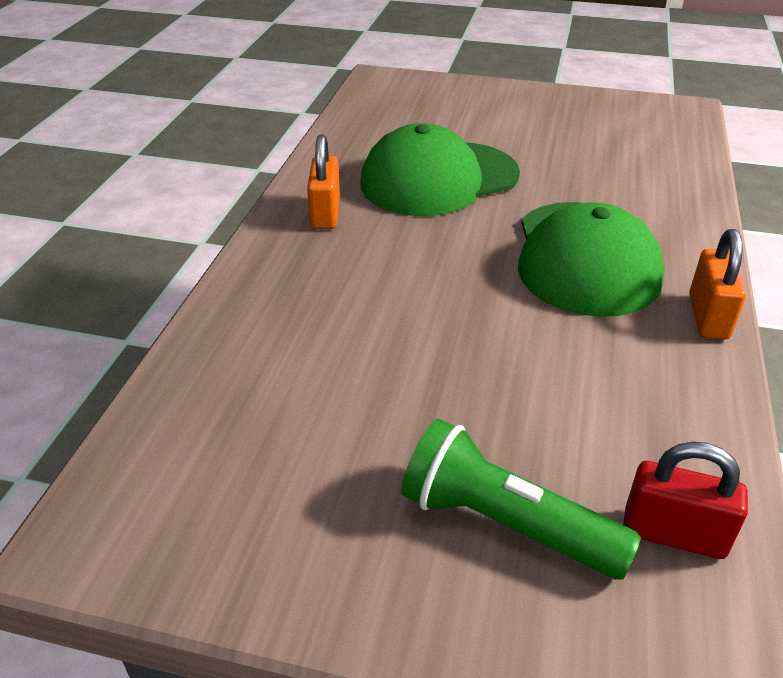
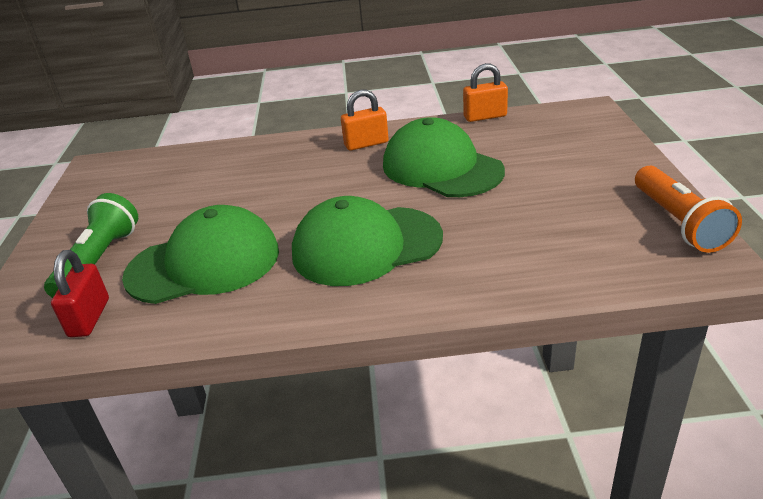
camera: 75 degrees right, 5 degrees down
(568, 395) = (204, 263): none -> green cap
(622, 104) = (678, 222): none -> orange flashlight
(708, 317) = (311, 312): orange padlock -> orange padlock (485, 117)

